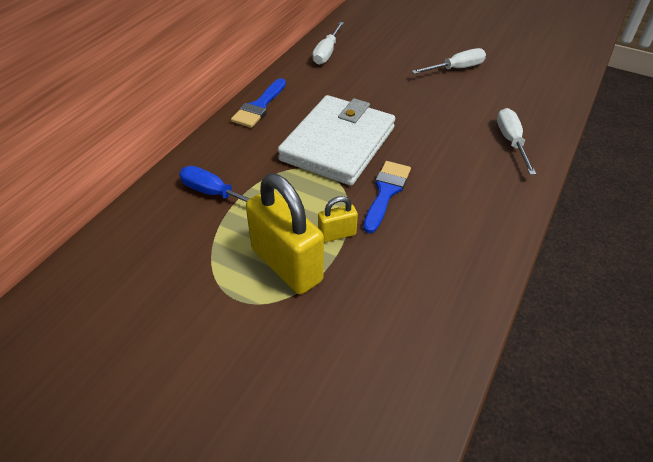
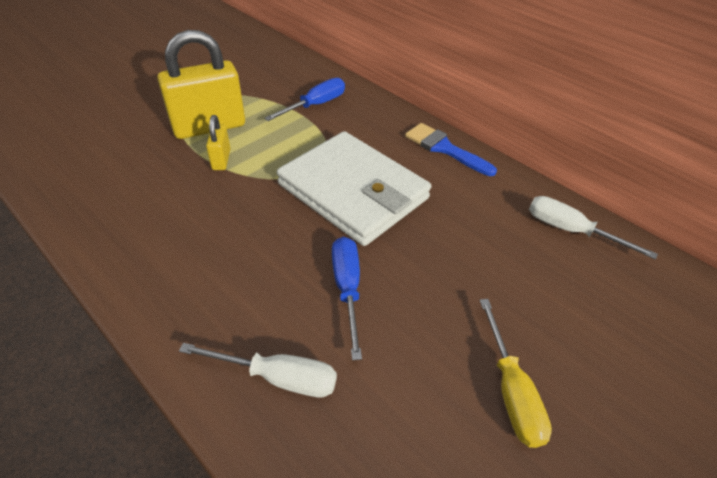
camera: 105 degrees right, 0 degrees up
(386, 192) = (255, 207): blue brush -> none
(433, 129) = (347, 289): none -> blue screwdriver
(456, 69) = (511, 391): white screwdriver -> yellow screwdriver

